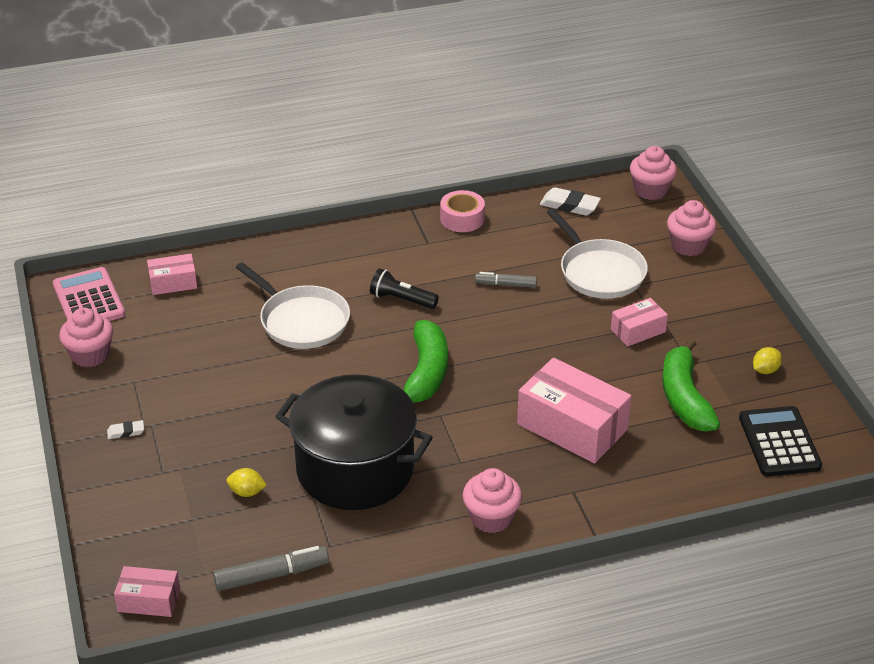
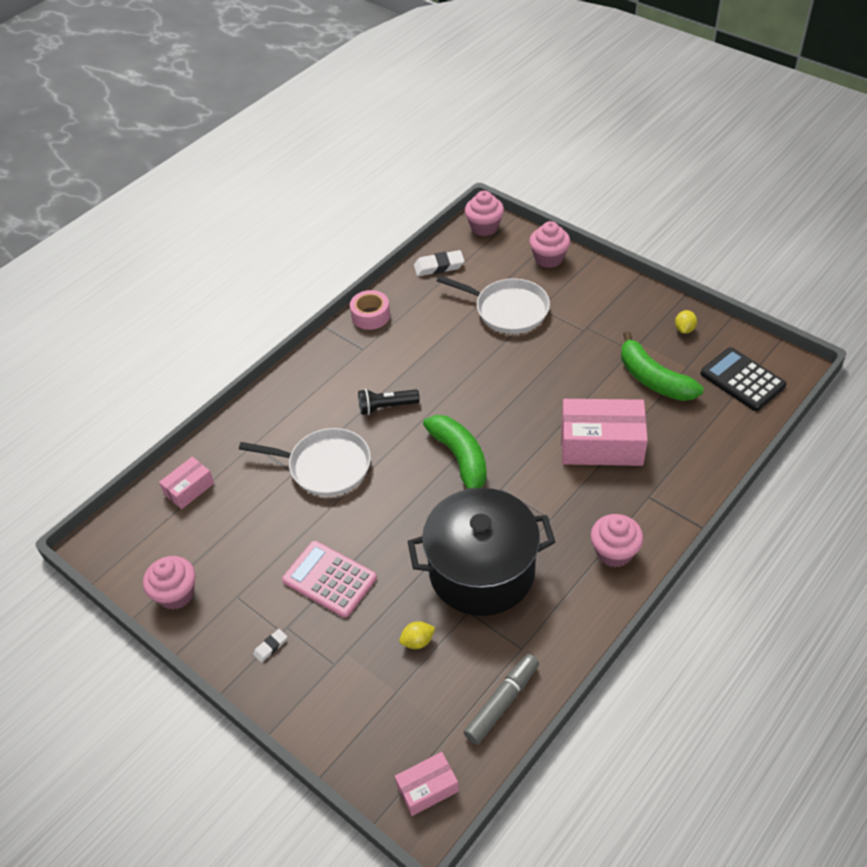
camera: 30 degrees left, 10 degrees up
(88, 300) = (128, 543): pink calculator -> pink calculator (329, 579)
(505, 284) = (451, 354): grey marker -> none
(638, 330) = (575, 343): pink box -> none

